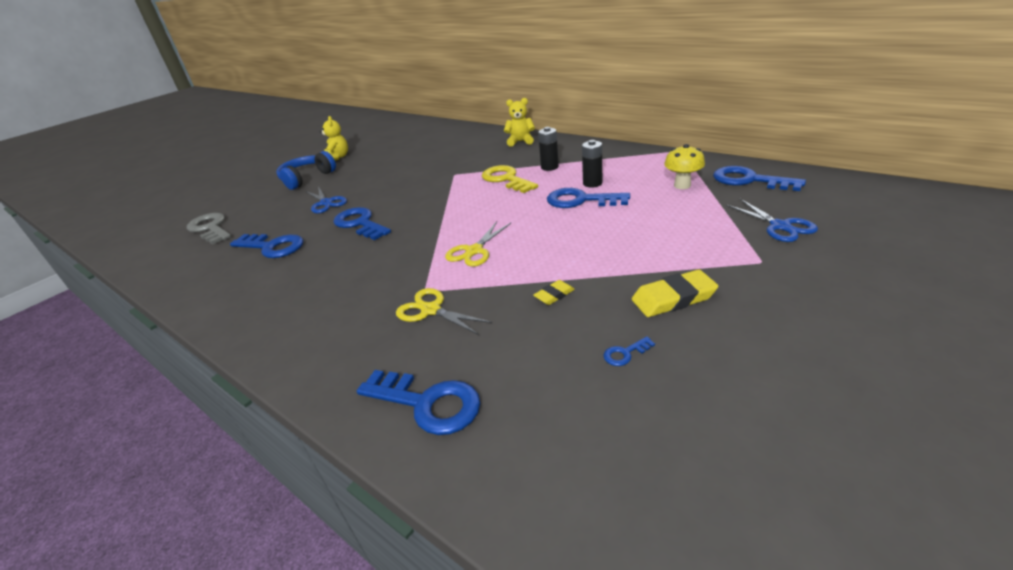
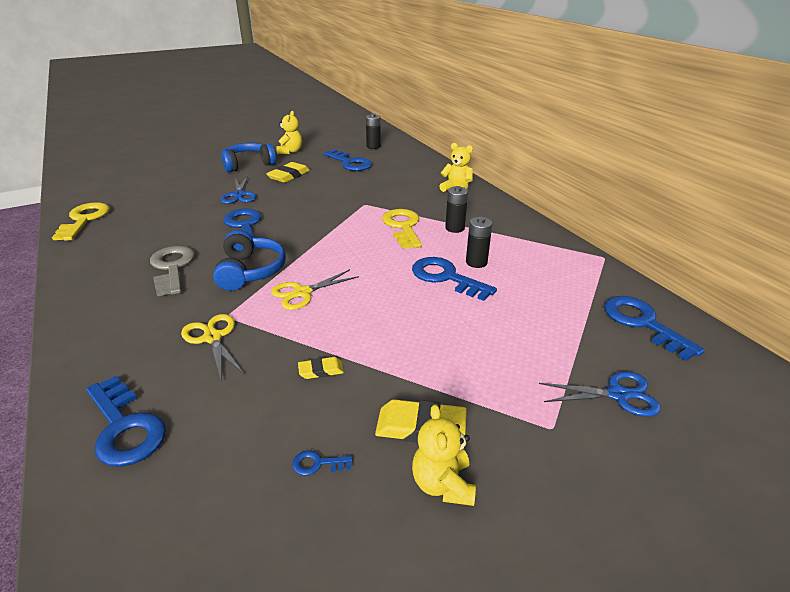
camera: 20 degrees right, 0 degrees up
(177, 272) = (84, 220): none -> yellow key
(210, 228) = (140, 187): grey key -> grey key (172, 268)
(272, 247) = (163, 223): blue key -> blue key (350, 163)
(358, 175) = (289, 176): none -> yellow eraser
(407, 252) = (250, 271): none -> blue headphones
(413, 133) = (373, 146): none -> black battery
(682, 185) = (563, 300): yellow mushroom -> none
(729, 325) = (442, 484): none -> yellow teddy bear
(780, 226) = (617, 394): blue scissors -> blue scissors turned 90 degrees counterclockwise

